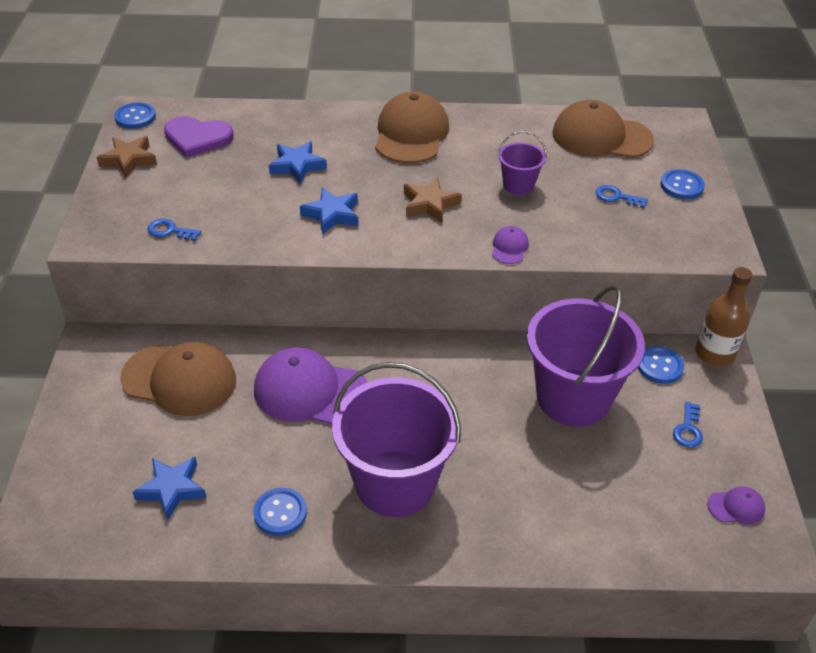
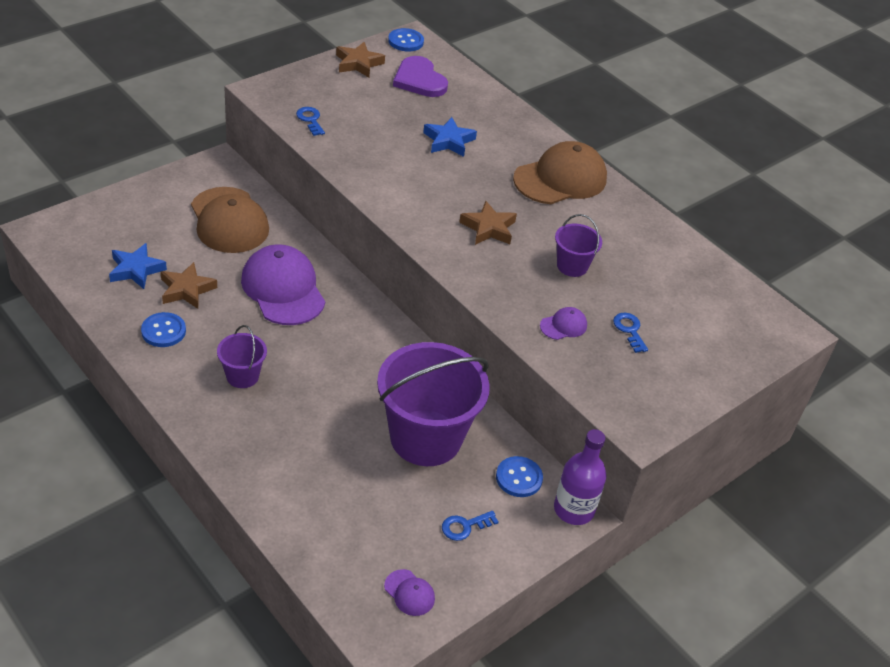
camera: 45 degrees right, 0 degrees up
(241, 463) = (186, 290): none -> brown star
(332, 215) = (416, 185): blue star -> none
(395, 483) = (242, 376): purple bucket -> purple bucket, size x0.46
(509, 247) = (490, 294): purple cap -> purple cap (563, 326)
(601, 137) = (701, 287): brown cap -> none
(681, 186) = (697, 366): blue button -> none
(714, 354) = (573, 509): brown bottle -> purple bottle

